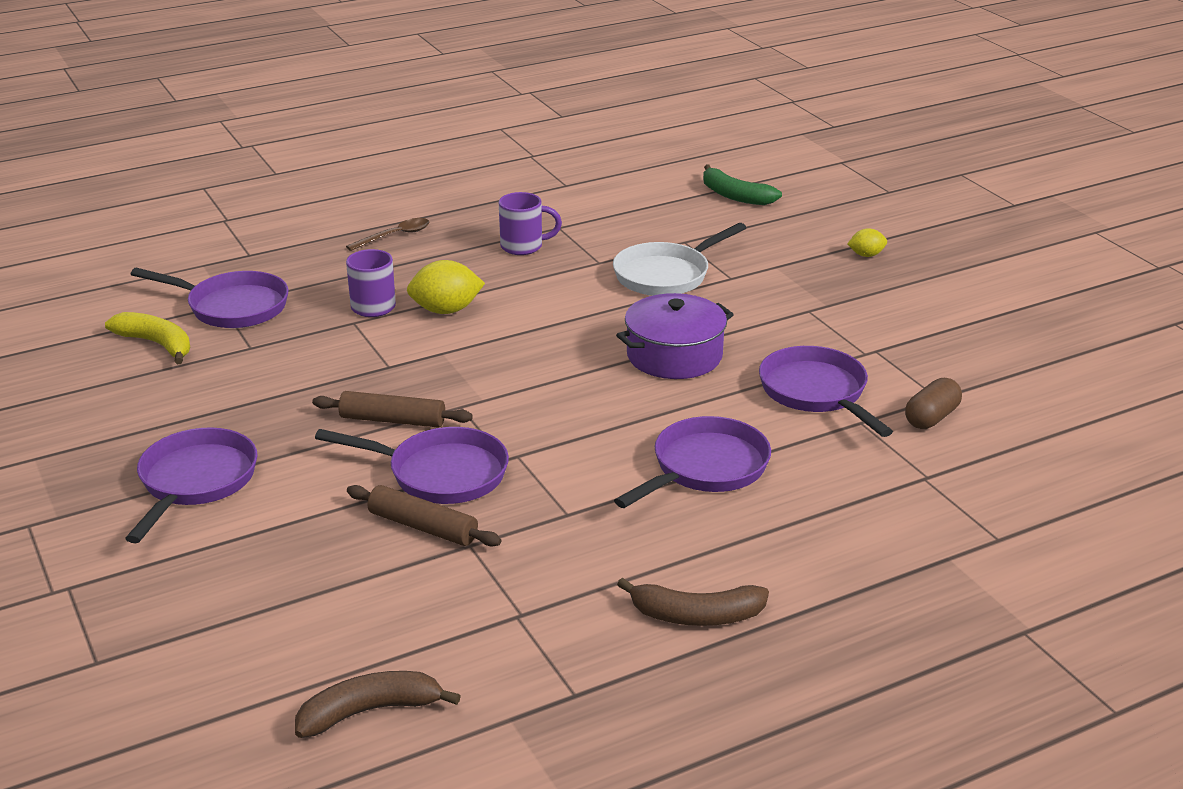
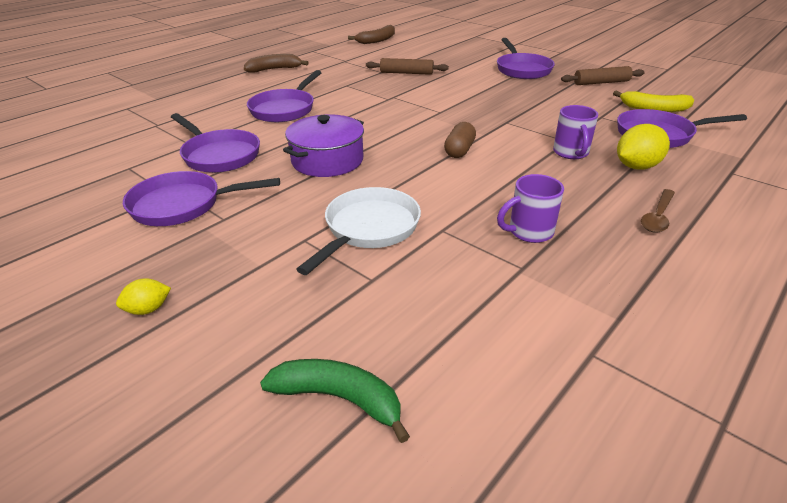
camera: 160 degrees right, 5 degrees up
(392, 420) = (468, 101): brown rolling pin -> brown rolling pin (601, 82)
(441, 473) = (418, 87): purple pan -> purple pan (182, 205)
(446, 310) = (518, 160): yellow lemon -> yellow lemon (636, 166)
(931, 418) = (139, 154): brown capsule -> brown capsule (459, 150)

